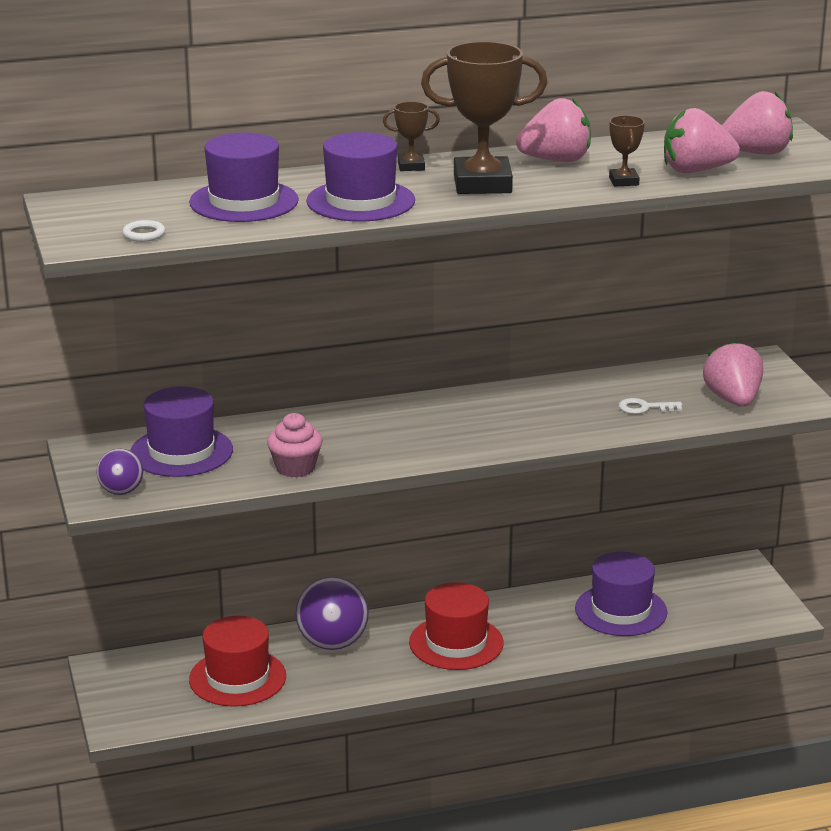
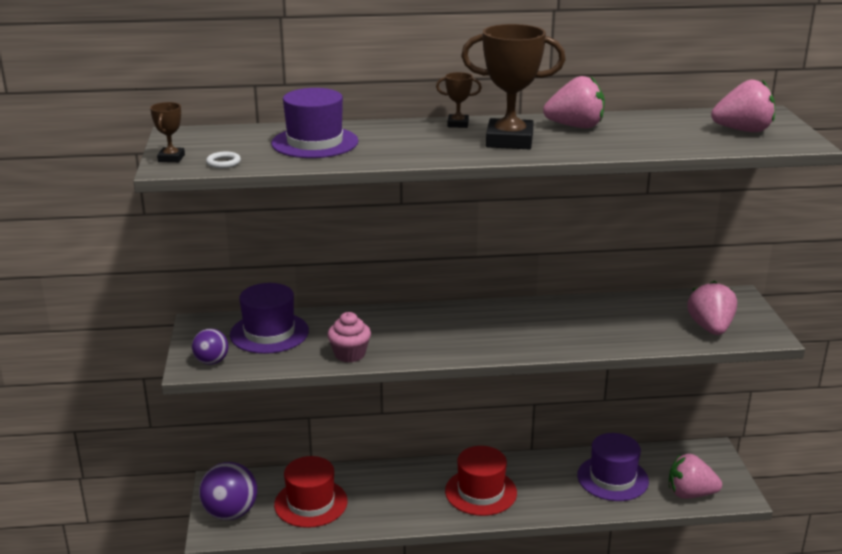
camera: 10 degrees right, 0 degrees up
(332, 643) = (388, 482): purple ball -> purple ball (230, 513)
(360, 201) = (406, 148): purple hat -> none
(624, 181) = (626, 146): brown trophy -> brown trophy (171, 158)
(644, 408) = (637, 328): white key -> none
(695, 171) = (689, 141): pink strawberry -> pink strawberry (690, 494)

